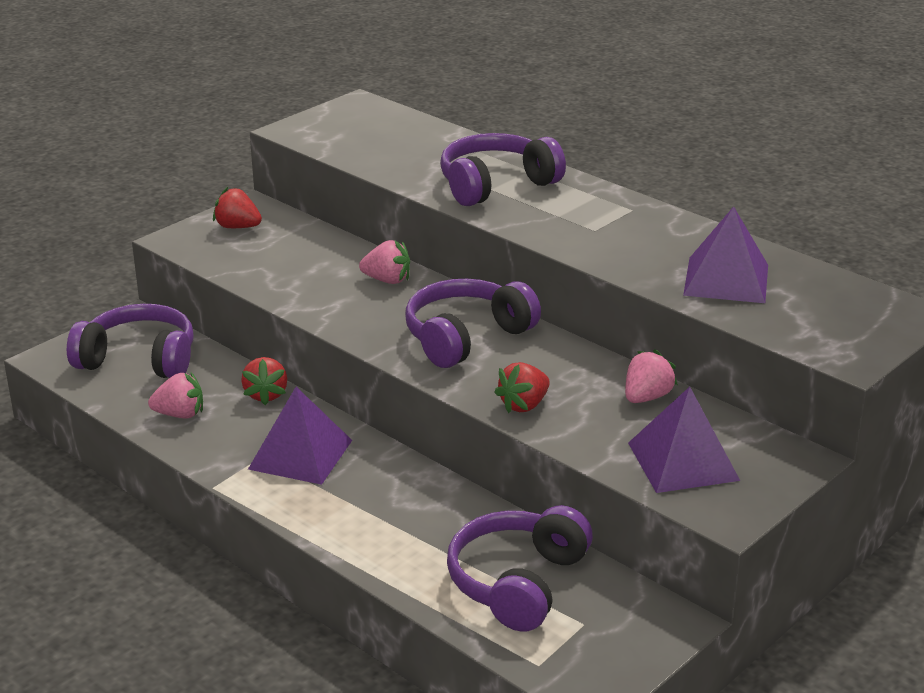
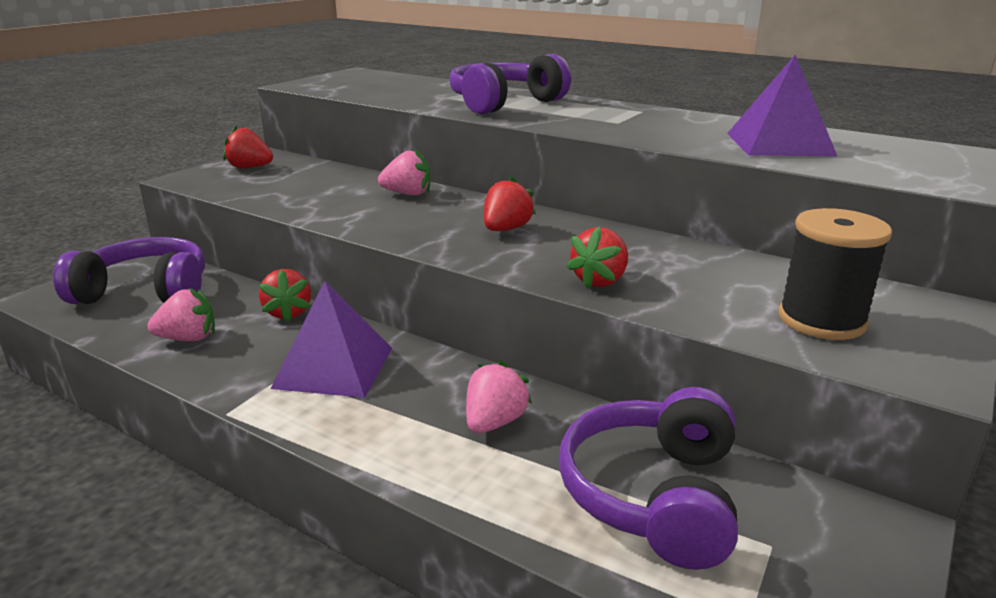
camera: 10 degrees left, 5 degrees down
(466, 337) = (506, 229): purple headphones -> red strawberry
(646, 397) = (729, 265): pink strawberry -> pink strawberry (494, 422)
(683, 461) = (821, 320): purple pyramid -> black spool

